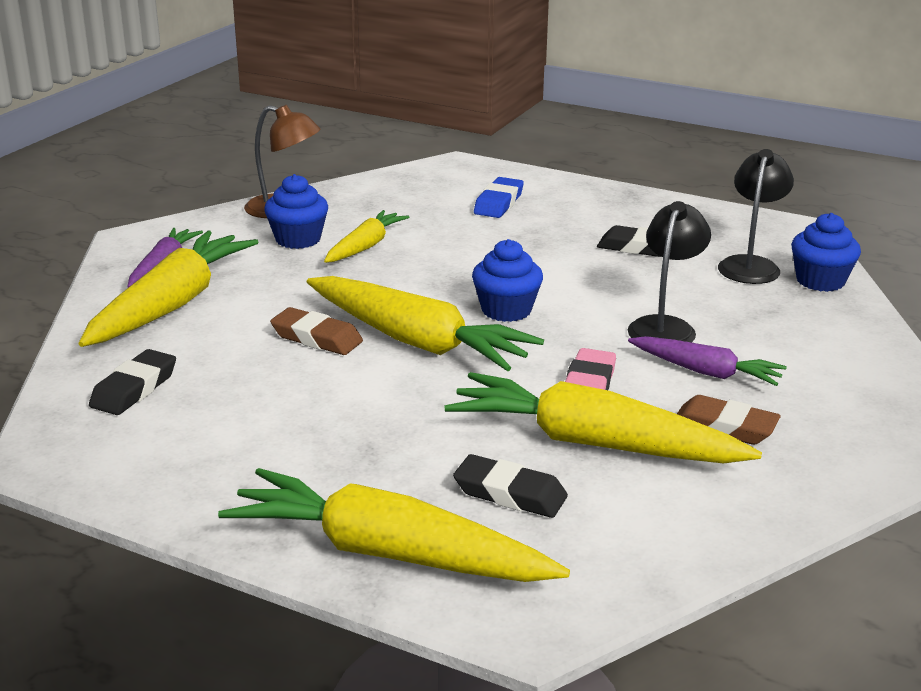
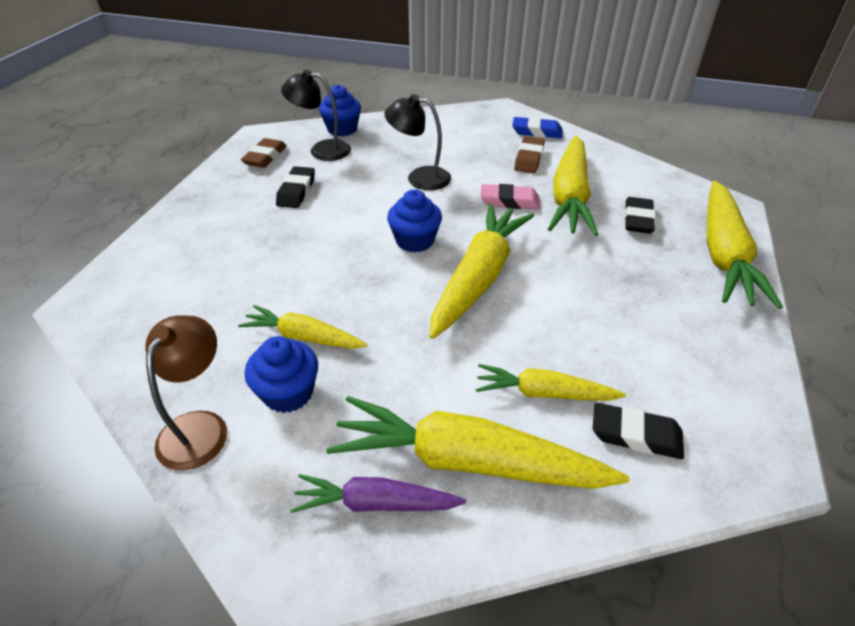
camera: 100 degrees left, 15 degrees up
(218, 351) = (544, 393): none -> yellow carrot
(316, 338) = (495, 333): brown eraser -> brown eraser (265, 157)
(498, 203) = (199, 264): blue eraser -> blue eraser (537, 132)
(705, 371) = (471, 164): purple carrot -> none

